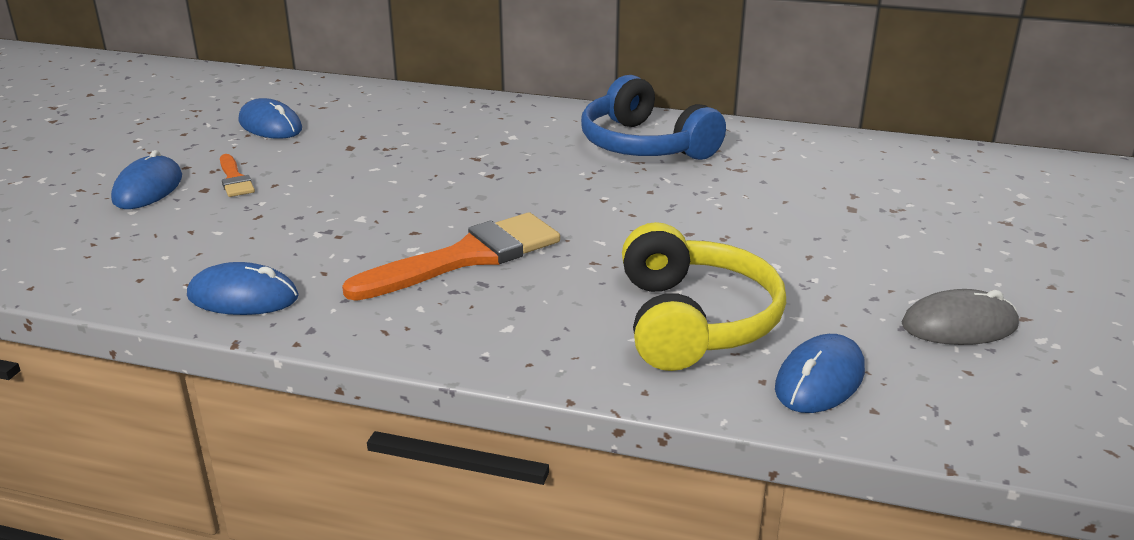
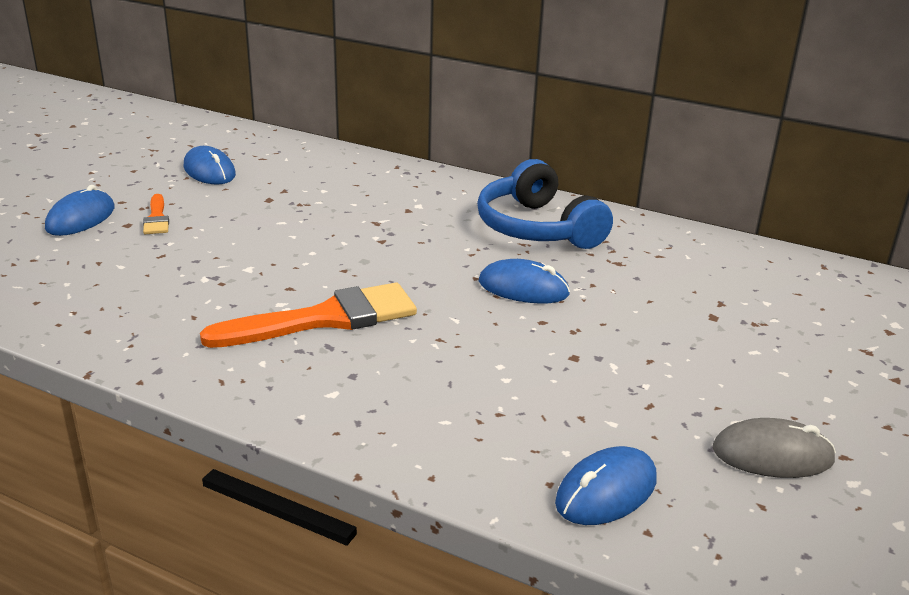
camera: 10 degrees right, 0 degrees up
(243, 297) = (114, 330): blue mouse -> blue mouse (523, 288)
(694, 321) = (508, 412): yellow headphones -> none

